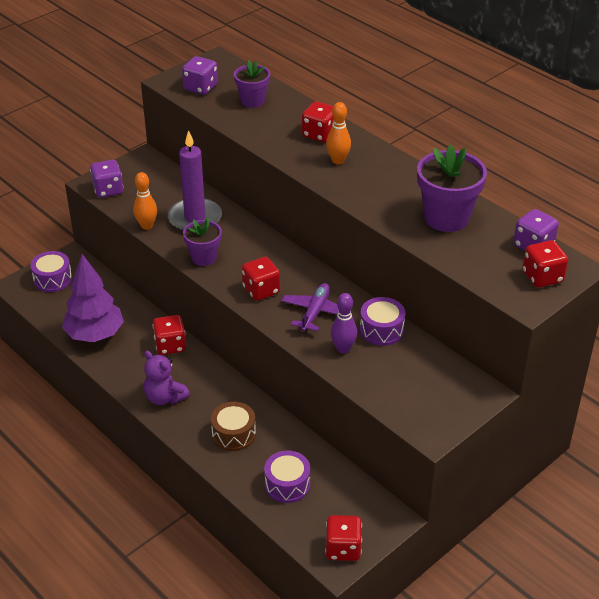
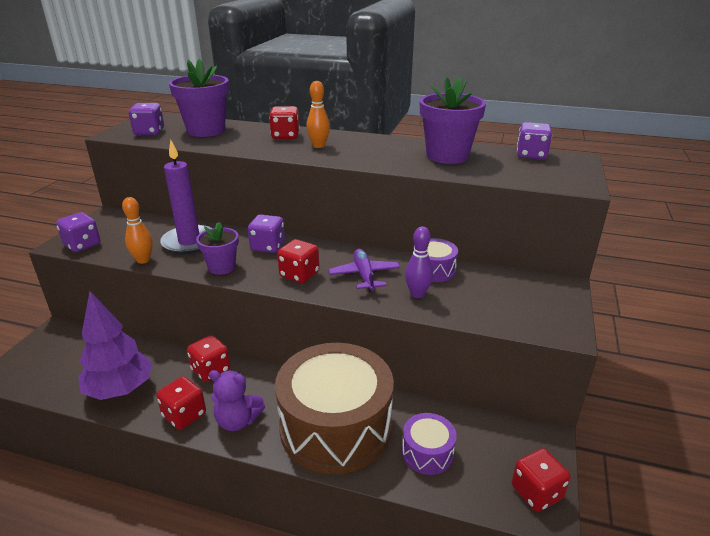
camera: 30 degrees left, 10 degrees down
(53, 279) = (43, 355): purple drum -> none
(233, 434) = (335, 427): brown drum -> brown drum, size x2.26
(252, 101) = (206, 130): purple flower pot -> purple flower pot, size x1.65
(257, 248) = (268, 246): none -> purple dice
(542, 277) = (565, 169): red dice -> red dice (184, 415)

